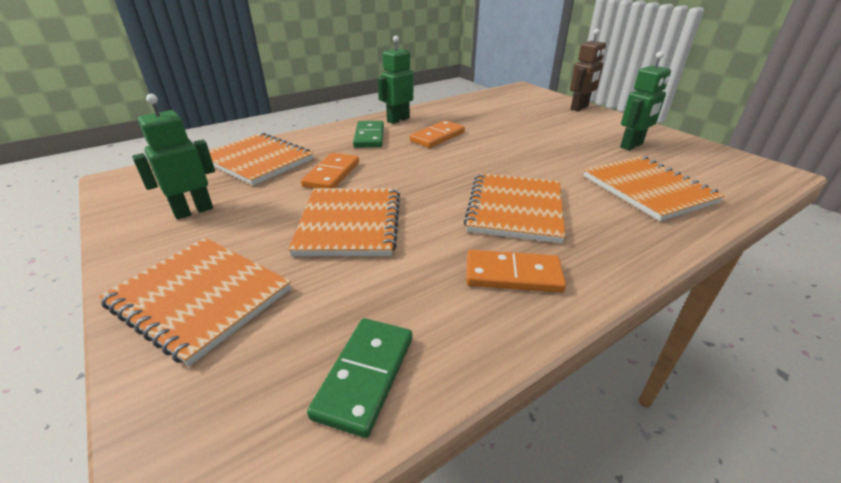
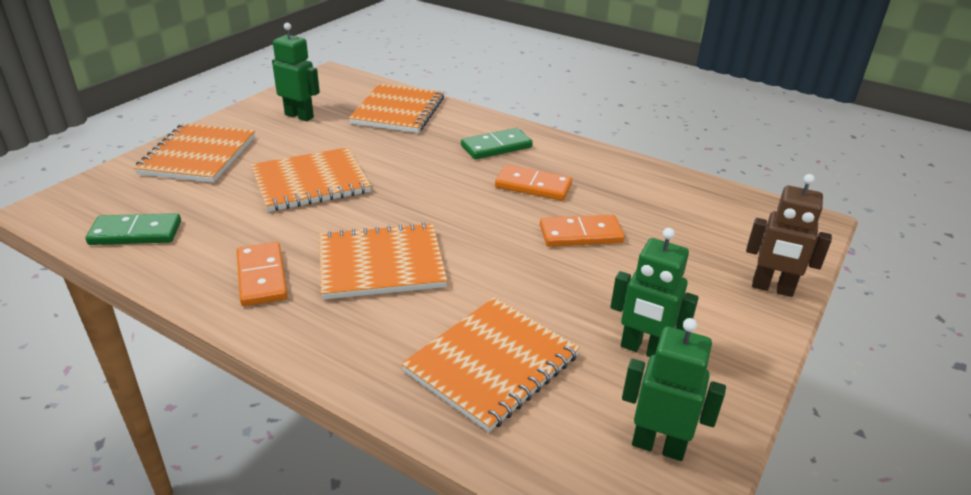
camera: 65 degrees right, 0 degrees up
(331, 174) = (394, 151): orange domino -> orange domino (581, 234)
(398, 120) = (562, 151): green robot -> green robot (658, 446)

